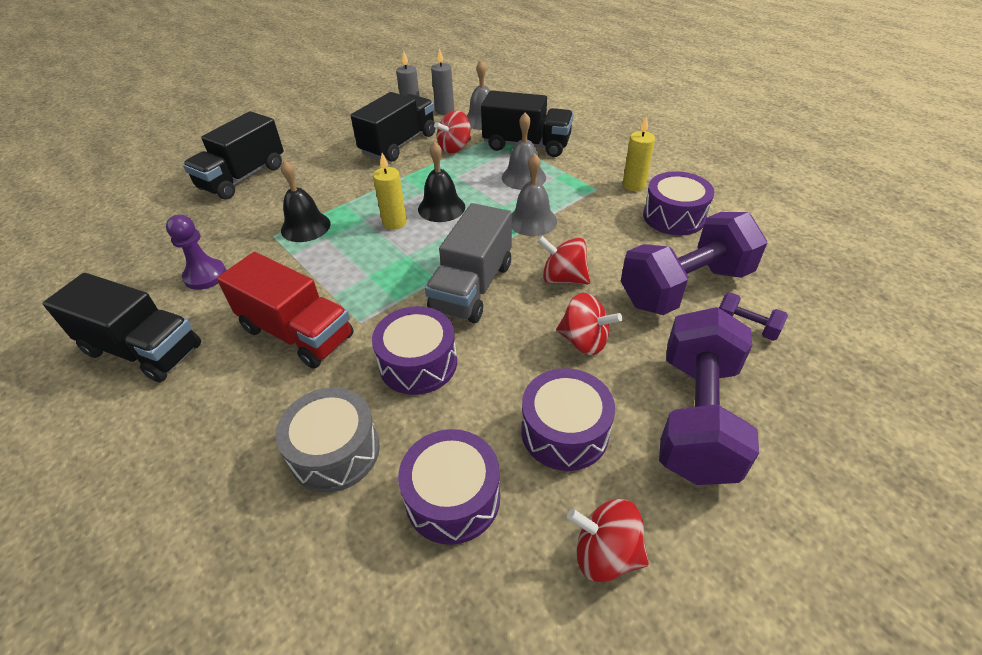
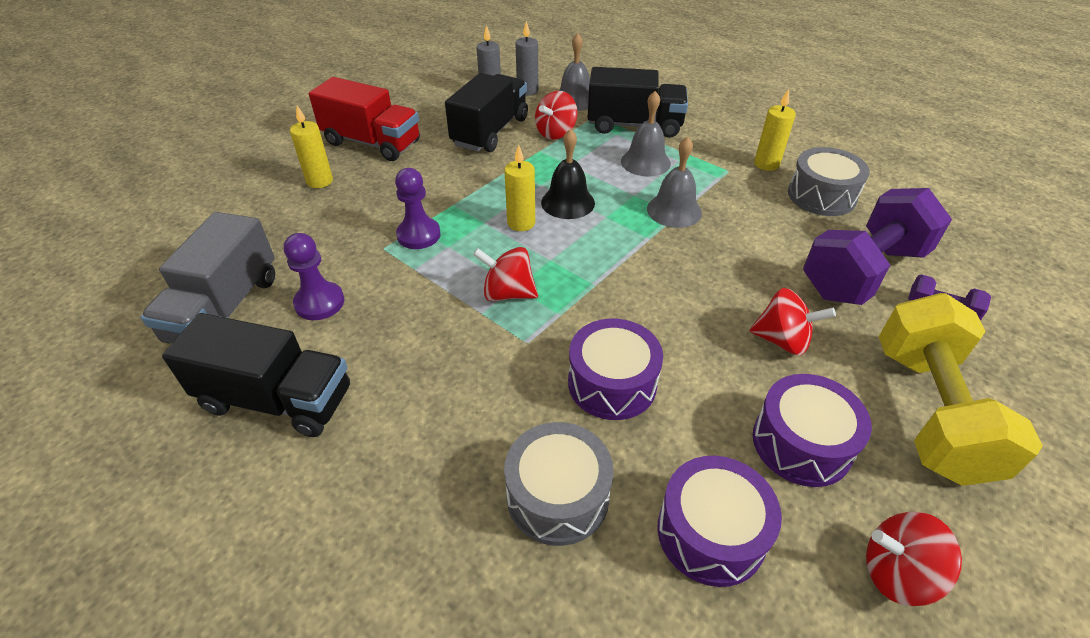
camera: 10 degrees left, 0 degrees up
(243, 177) = (320, 181): black truck -> yellow candle
(297, 333) = (458, 361): red truck -> red truck (372, 143)
(305, 227) = (419, 235): black bell -> purple pawn
(472, 287) = (638, 290): grey truck -> grey truck (225, 308)
(563, 278) = (732, 272): red spinning top -> red spinning top (508, 293)
(674, 216) = (821, 196): purple drum -> grey drum
(697, 417) = (930, 412): purple dumbbell -> yellow dumbbell

